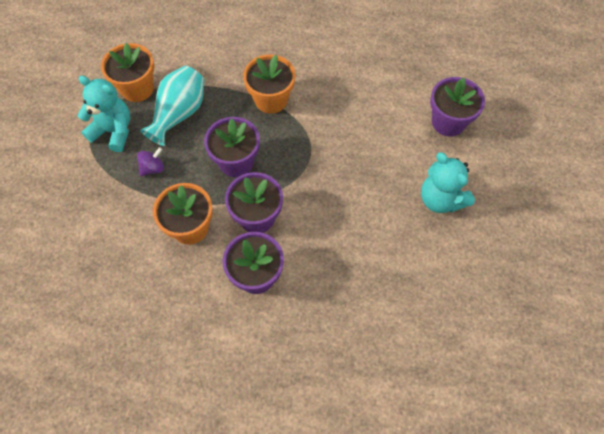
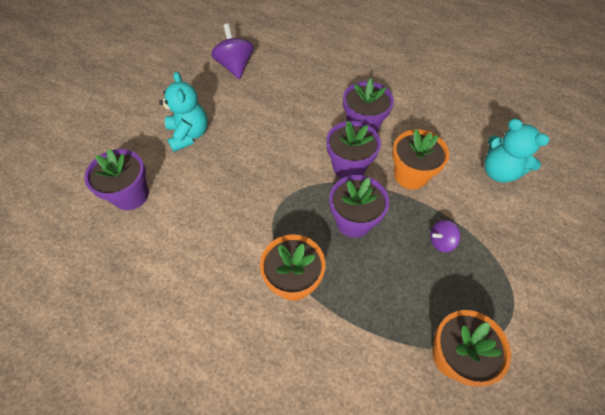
camera: 160 degrees left, 5 degrees down
(113, 131) = (485, 301): turquoise teddy bear -> turquoise teddy bear (499, 171)
(179, 114) = (404, 298): turquoise vase -> none
(453, 318) = (235, 66): none -> purple spinning top

